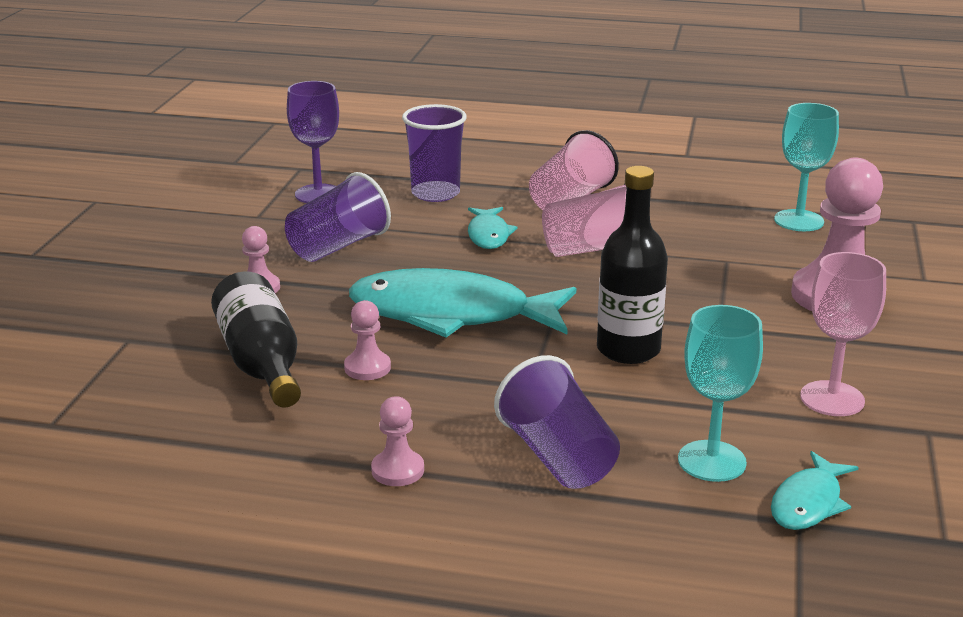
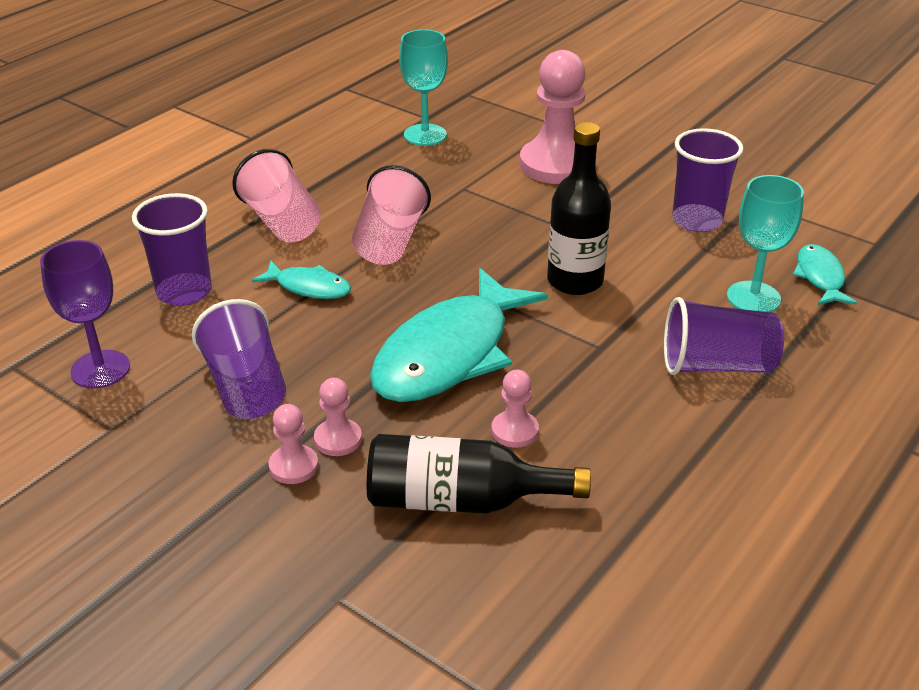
camera: 65 degrees left, 10 degrees up
(397, 470) = (698, 457): pink pawn -> pink pawn (338, 439)
(808, 503) = (820, 277): turquoise fish -> turquoise fish turned 150 degrees counterclockwise
(832, 399) = (697, 220): pink goblet -> purple cup

